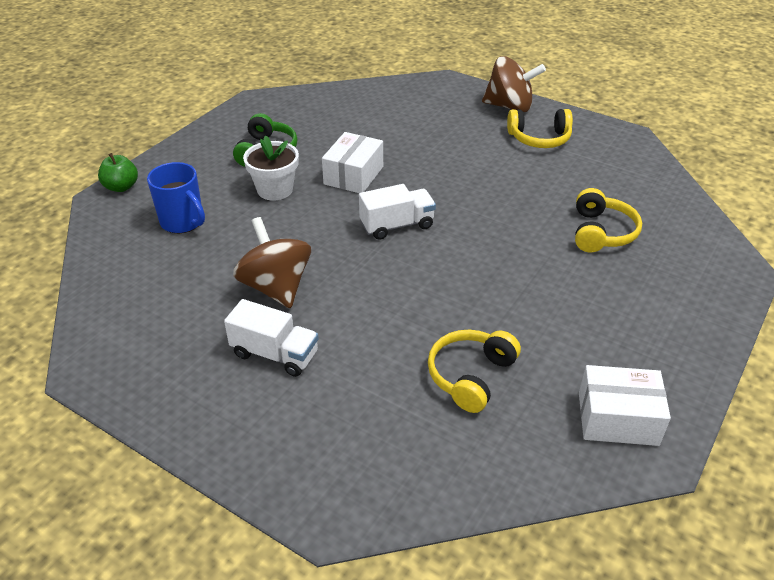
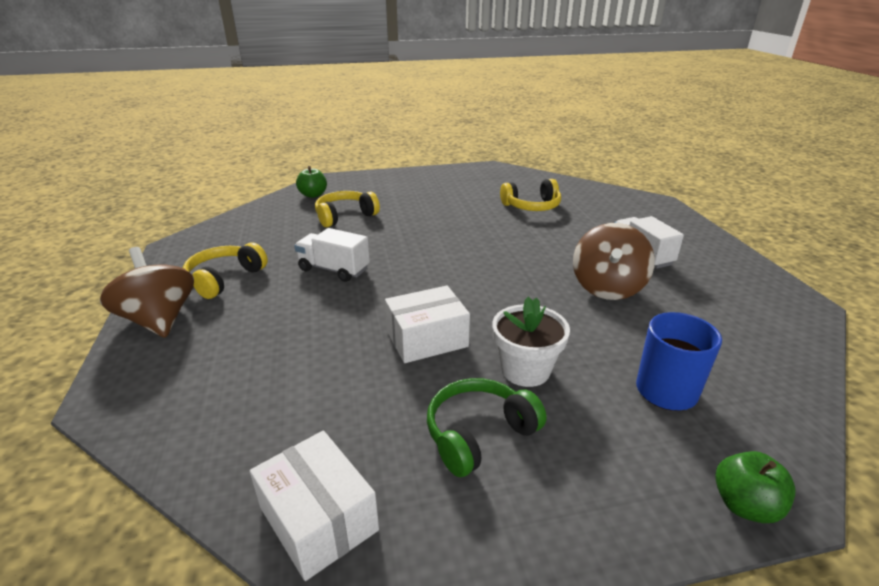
camera: 135 degrees left, 10 degrees down
(397, 225) = (458, 280): white truck -> white truck (334, 269)
(539, 138) = (224, 279): yellow headphones -> yellow headphones turned 105 degrees counterclockwise
(617, 418) = (488, 176): white box -> white box (318, 519)
(690, 239) = (313, 195): none -> green apple

